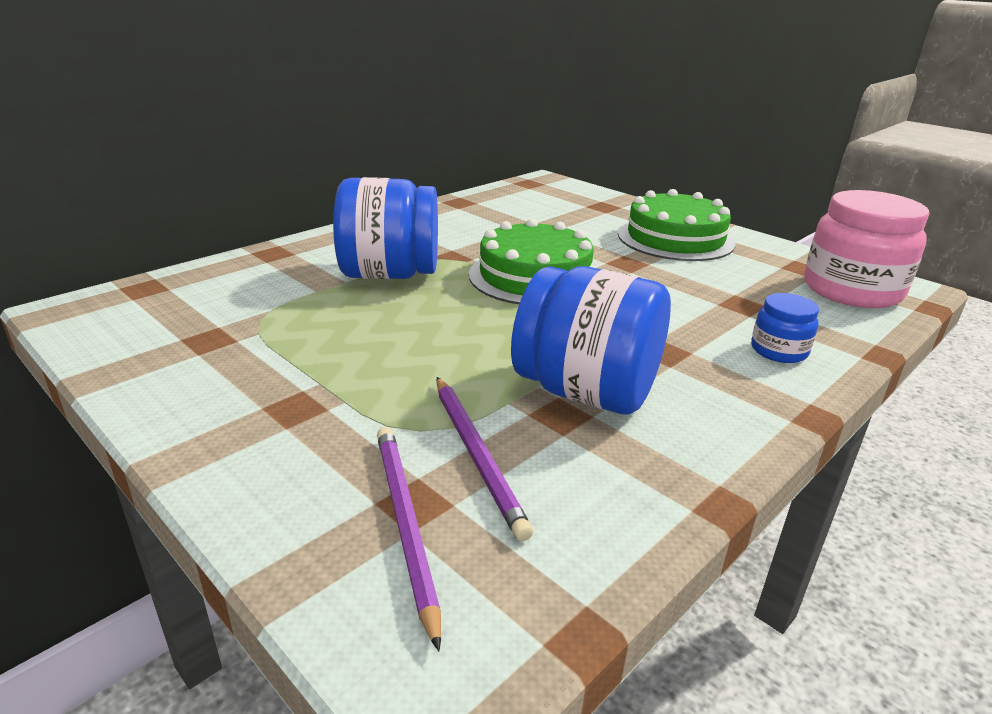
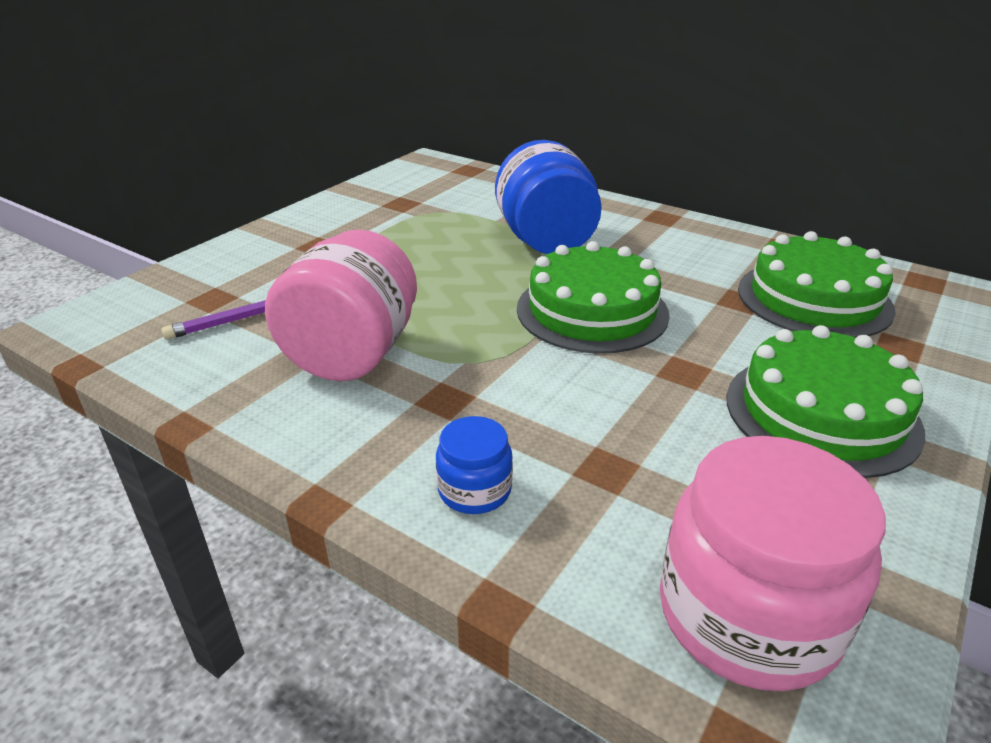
camera: 80 degrees right, 5 degrees up
(405, 524) = (191, 298): purple pencil -> none
(541, 211) = (814, 299): none -> green cake
(586, 392) = (353, 354): blue jar -> pink jar

